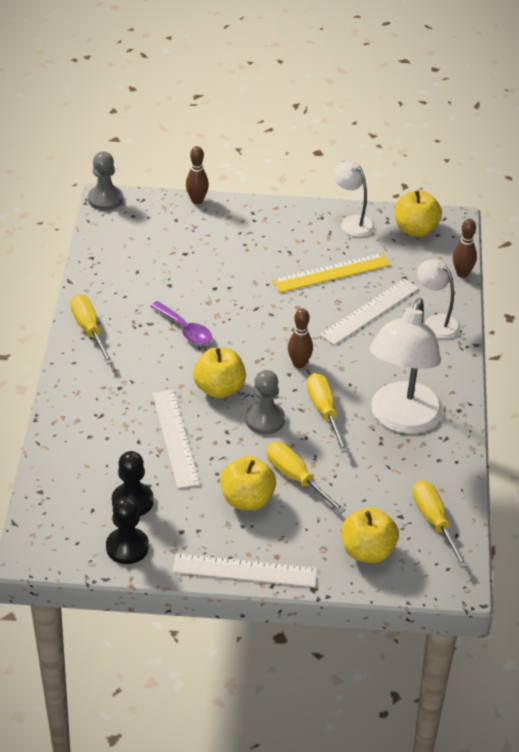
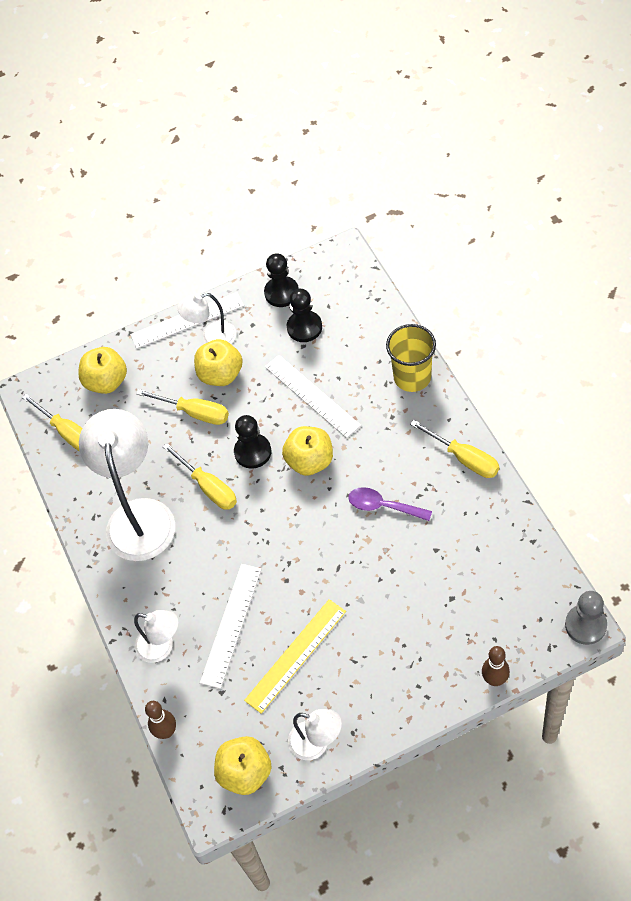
camera: 160 degrees right, 15 degrees up
(73, 408) = (412, 377): none -> yellow cup
(231, 539) = (212, 337): none -> white lamp
(265, 419) = (253, 452): grey pawn -> black pawn
(299, 364) = (259, 525): brown bowling pin -> none

